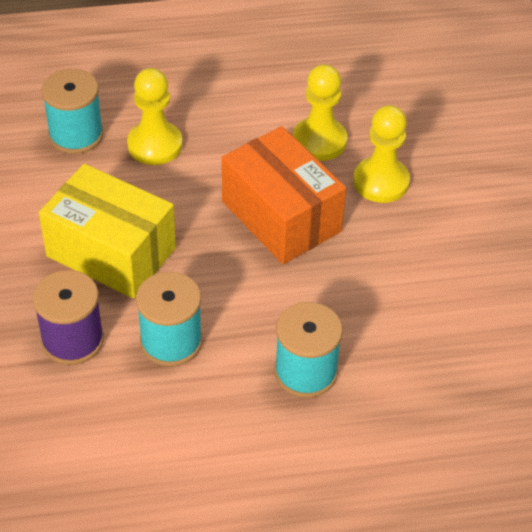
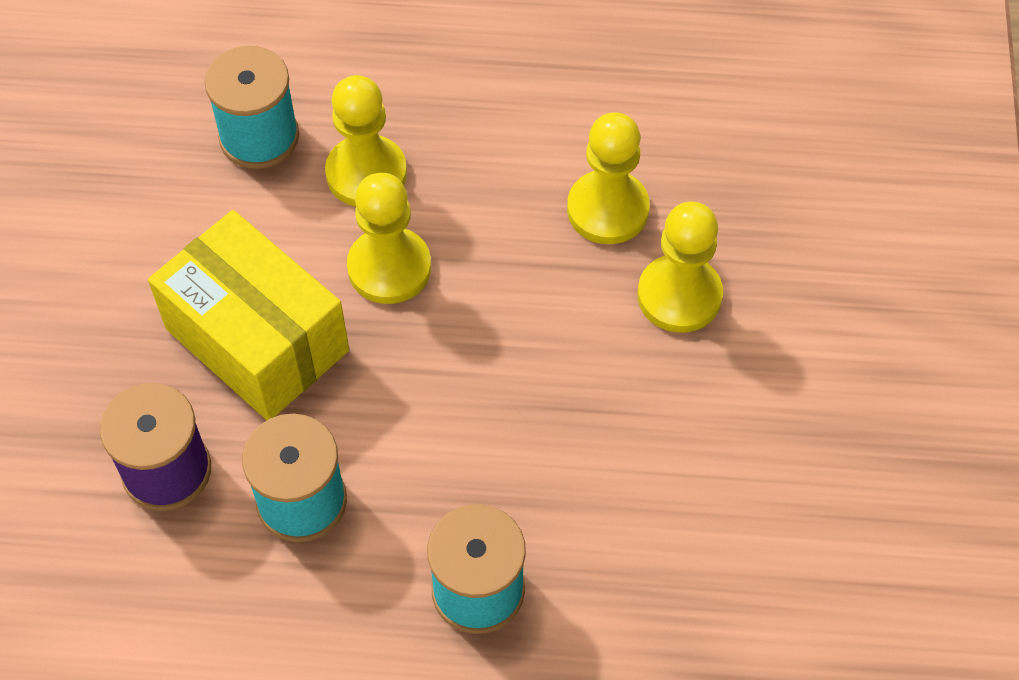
camera: 15 degrees right, 10 degrees up
(187, 196) = (389, 268): none -> yellow pawn
(281, 216) = (515, 326): orange box -> none

